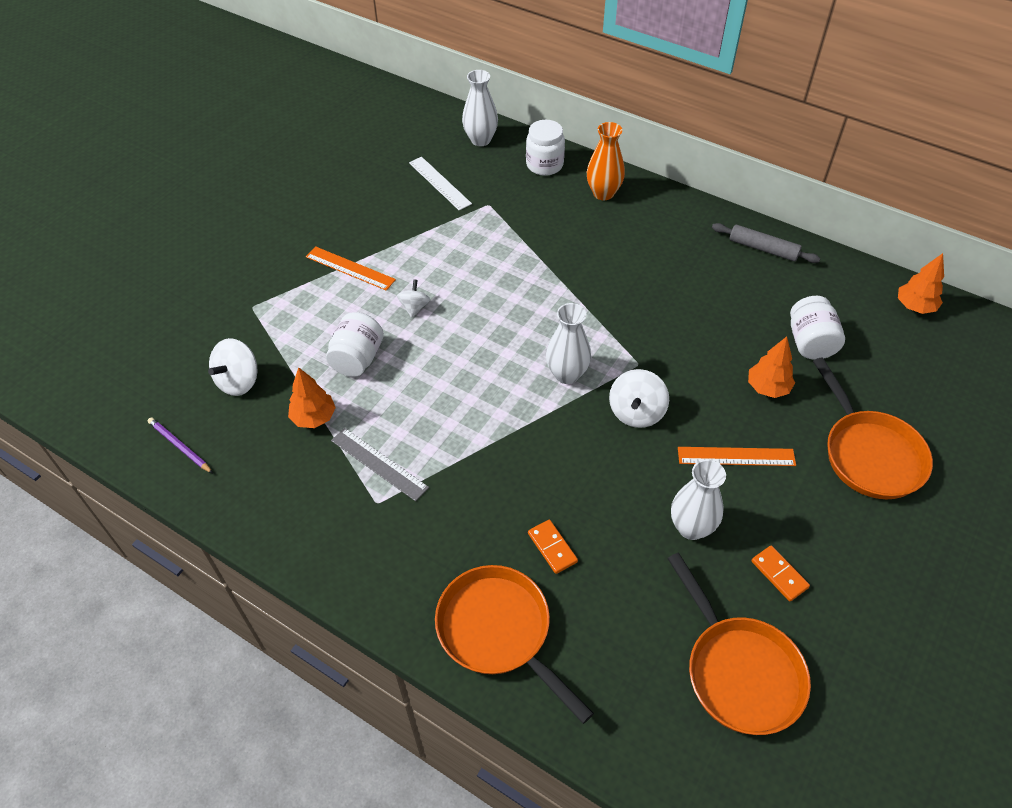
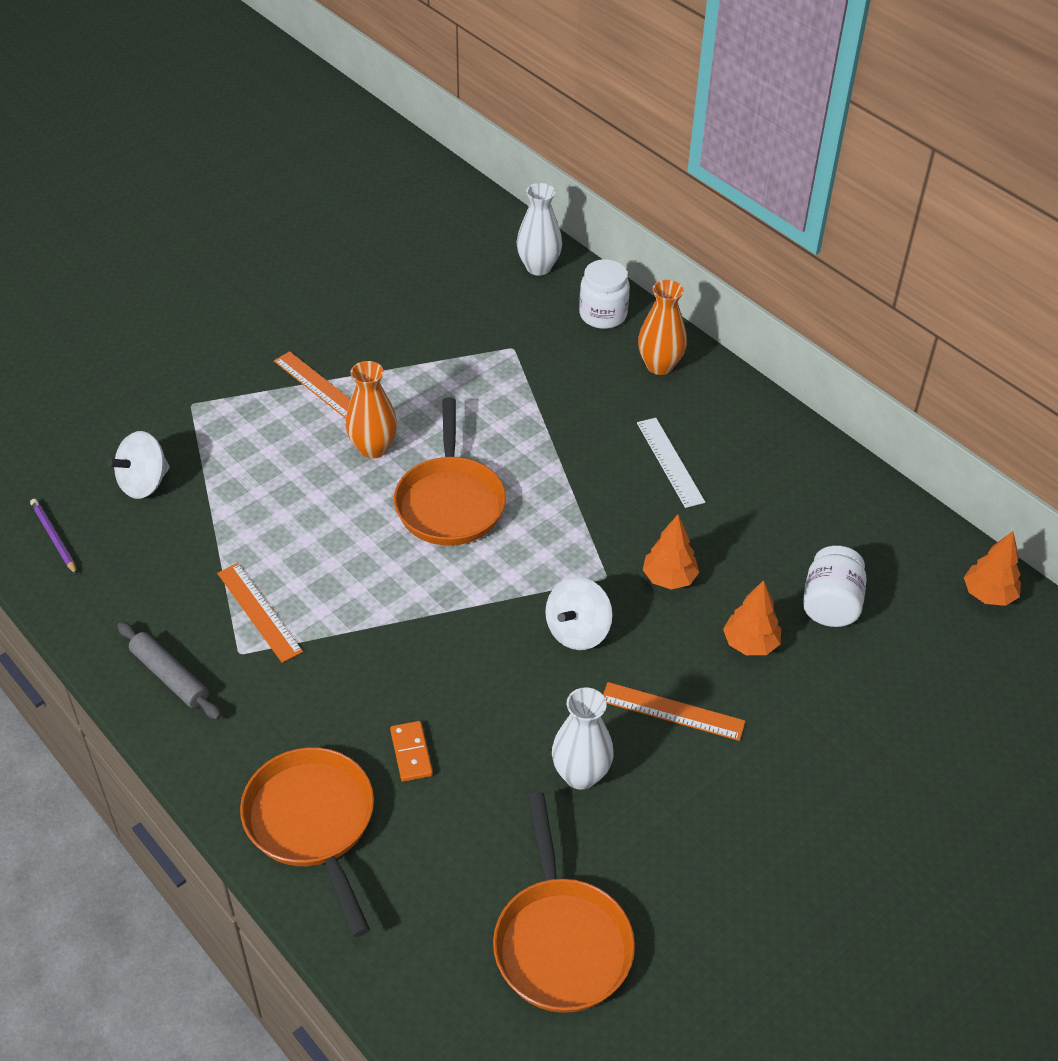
camera: 15 degrees right, 5 degrees down
(314, 417) = (209, 543): orange tree -> orange tree (669, 578)
(357, 359) = (284, 491): white jar -> none
(379, 463) = (259, 612): grey ruler -> orange ruler
(414, 307) = (373, 448): white spinning top -> orange vase
(439, 183) = (465, 309): white ruler -> white ruler (669, 462)
(567, 374) = (516, 568): white vase -> none
(763, 249) = (828, 479): grey rolling pin -> grey rolling pin (170, 677)
(779, 574) = (659, 853): orange domino -> none
(869, 454) = (837, 751): orange pan -> orange pan (450, 502)

